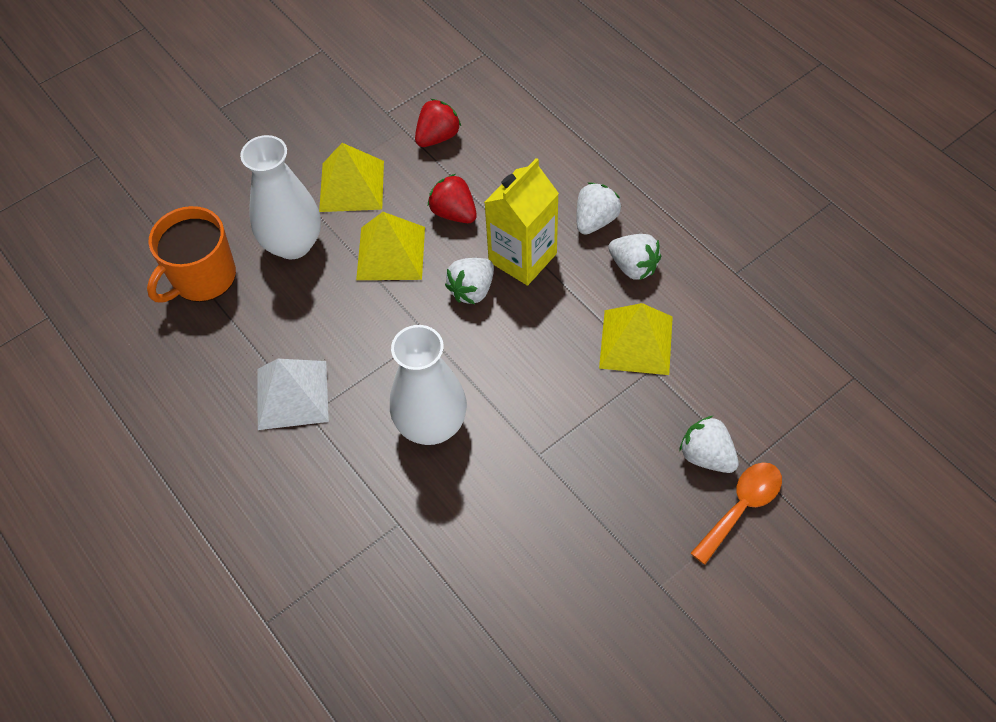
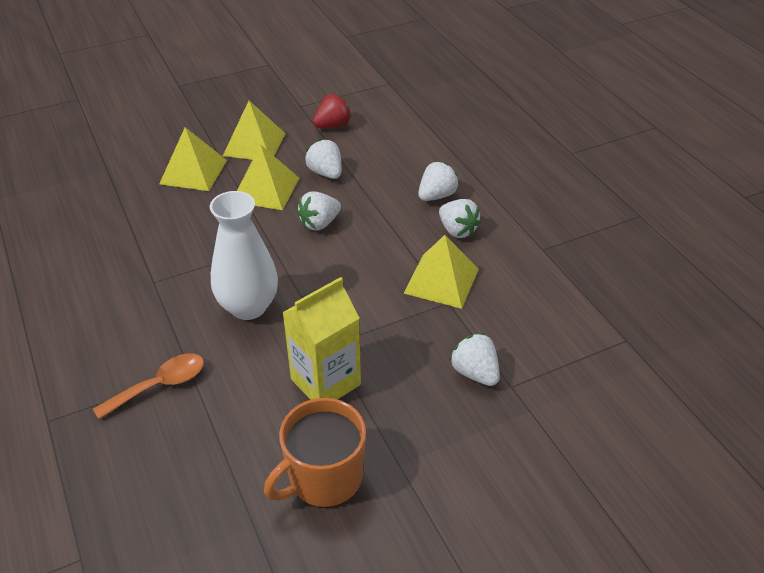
camera: 10 degrees right, 15 degrees down
(203, 278) = (116, 181): orange mug -> orange mug (324, 478)
(292, 395) = (146, 266): white pyramid -> none
(293, 244) = (193, 172): white vase -> yellow pyramid
(454, 213) = (326, 173): red strawberry -> white strawberry
(522, 257) = (368, 209): yellow carton -> yellow carton (325, 382)
(741, 507) = (494, 417): orange spoon -> orange spoon (160, 385)

